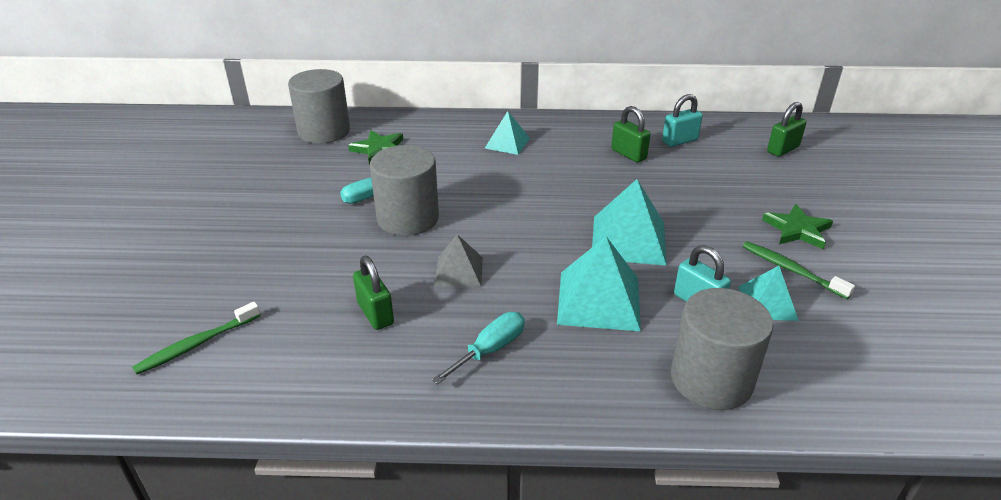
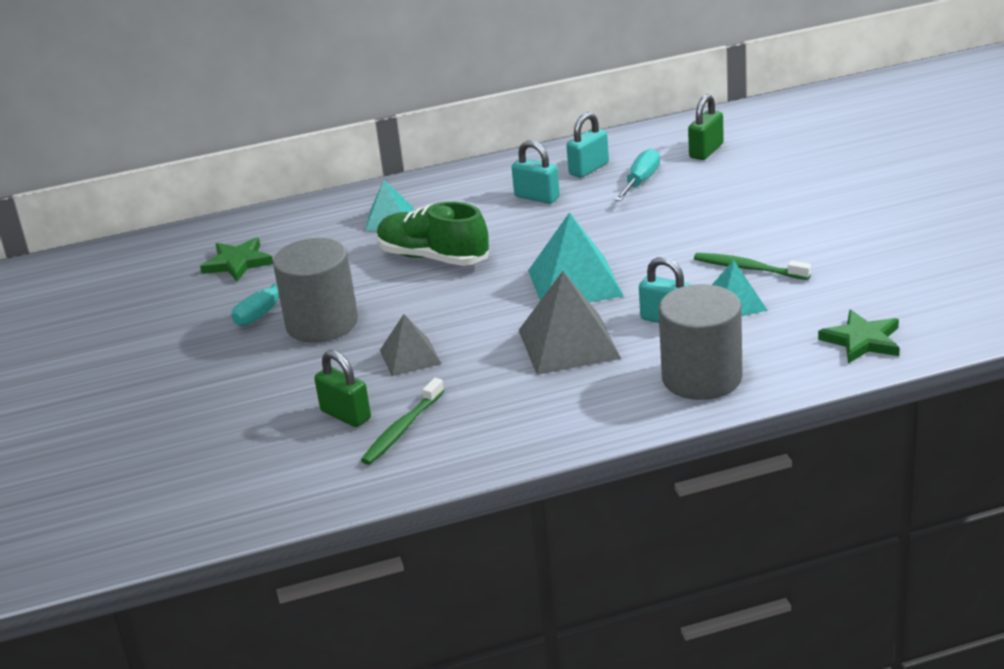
camera: 15 degrees left, 5 degrees down
(196, 344) = (175, 489): green toothbrush -> green toothbrush (402, 429)
(324, 131) = (153, 260): grey cylinder -> none
(490, 349) = (482, 412): turquoise screwdriver -> turquoise screwdriver (641, 181)
(524, 184) = (433, 257): none -> green shoe
(598, 300) = (568, 344): turquoise pyramid -> grey pyramid
(628, 154) = (537, 197): green padlock -> turquoise padlock
(797, 230) = (744, 230): green star -> green star (862, 341)

